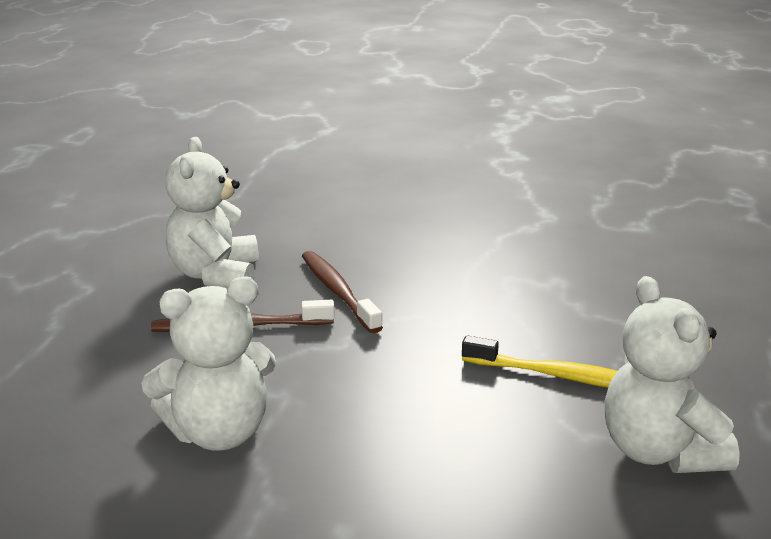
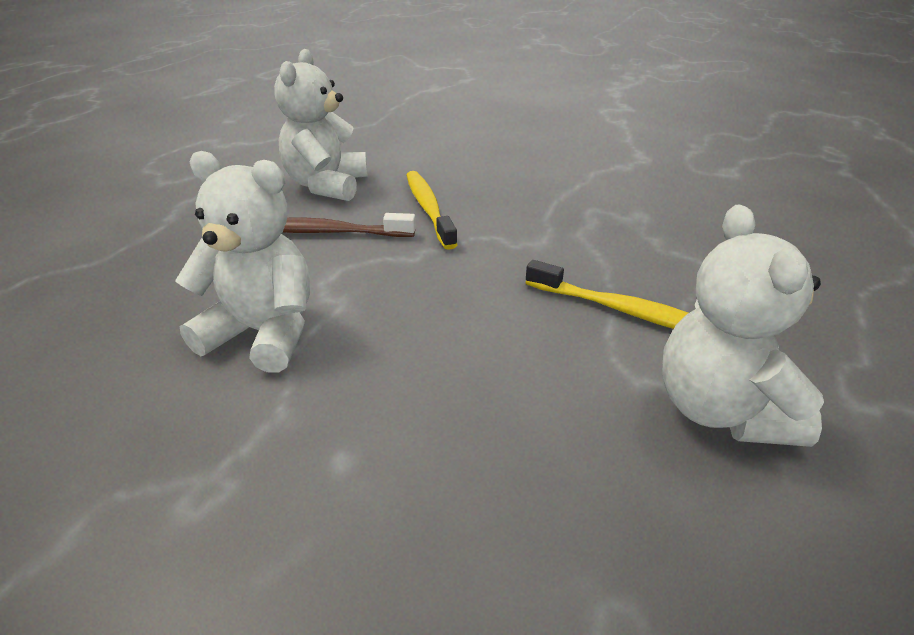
camera: 10 degrees right, 10 degrees up
(219, 433) = (263, 333): white teddy bear -> white teddy bear turned 150 degrees counterclockwise
(337, 291) = (428, 208): brown toothbrush -> yellow toothbrush

